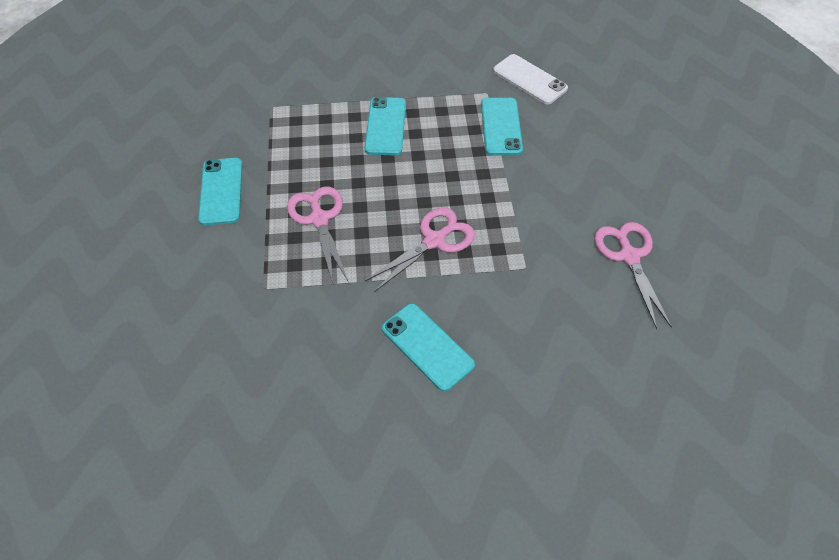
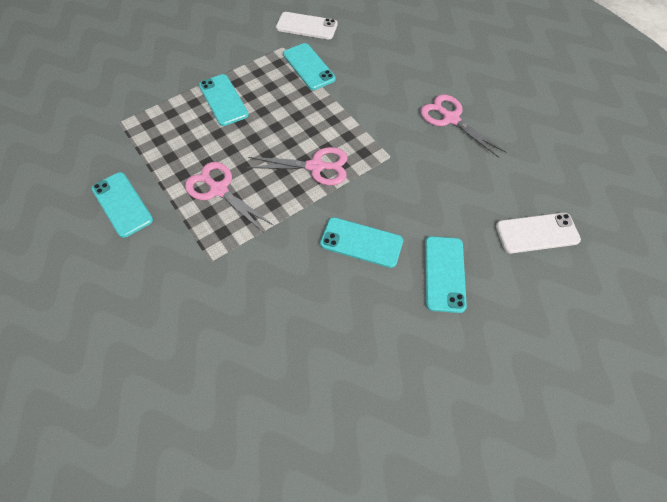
camera: 30 degrees left, 5 degrees up
(434, 240) = (316, 166): pink scissors -> pink scissors turned 75 degrees clockwise
(496, 428) = (444, 273): none -> turquoise phone
(643, 442) = (537, 233): none -> white phone

